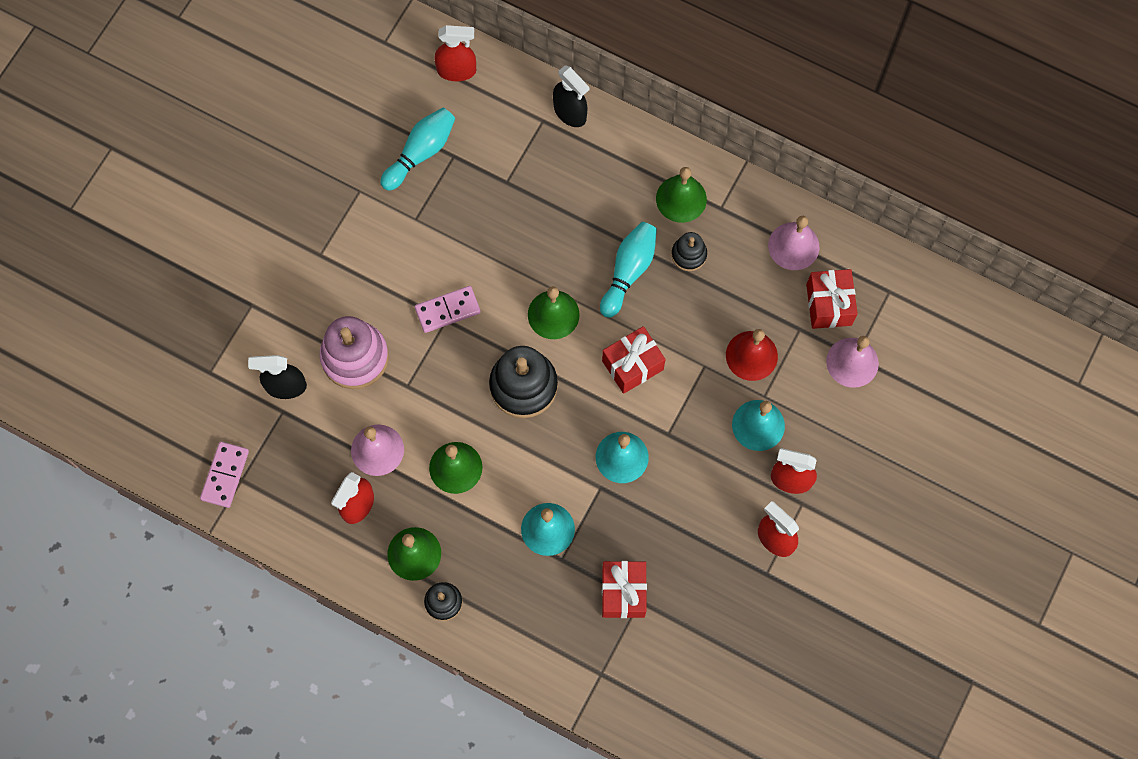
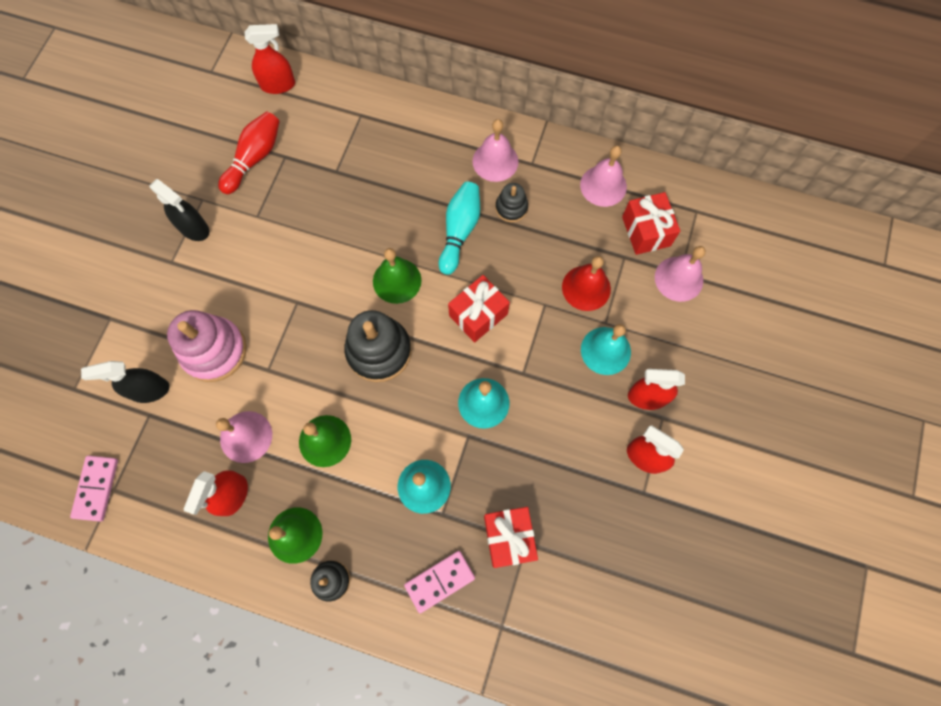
camera: 10 degrees left, 0 degrees up
(421, 153) = (254, 158): turquoise bowling pin -> red bowling pin
(447, 310) = (297, 293): pink domino -> pink domino (439, 581)
(570, 113) = (384, 104): black spray bottle -> black spray bottle (194, 228)
(681, 199) = (495, 161): green bell -> pink bell

